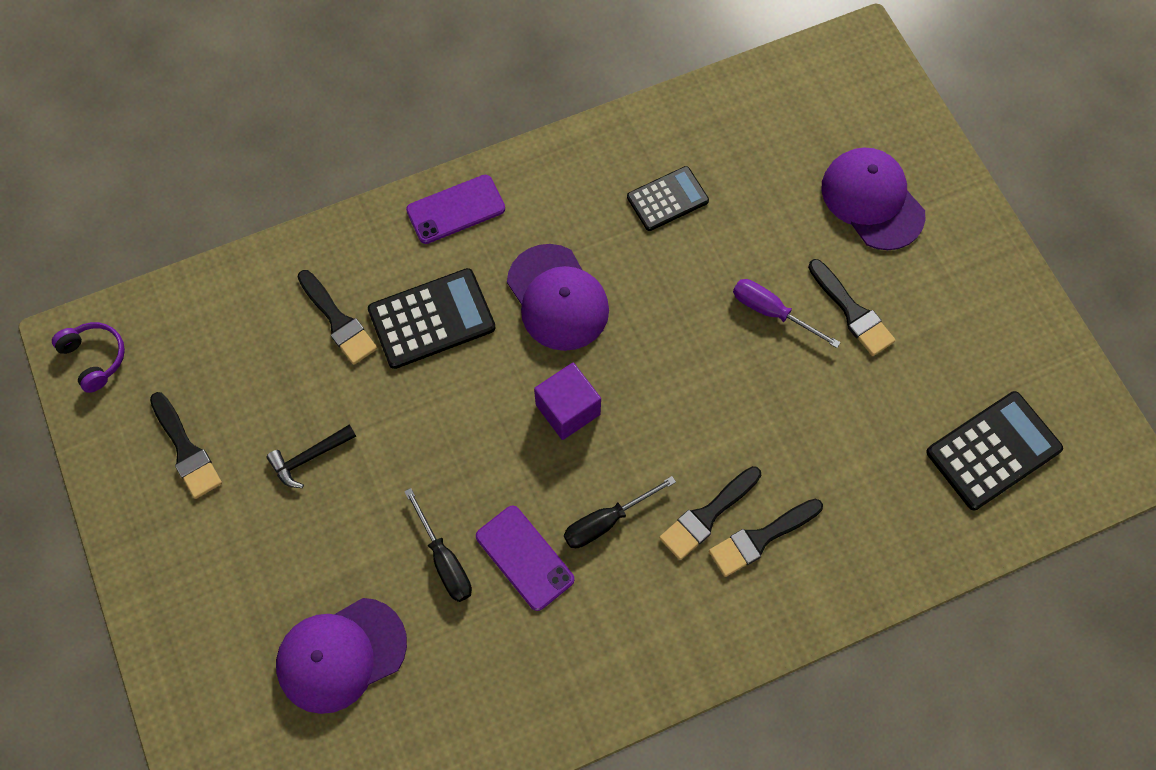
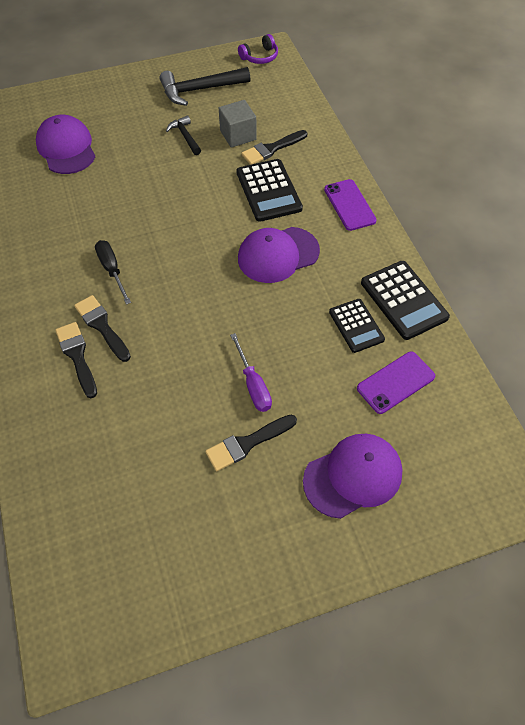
camera: 95 degrees right, 10 degrees down
(186, 449) = (200, 90): black brush -> black hammer
(306, 374) = (238, 135): none -> grey cube
(444, 560) = (108, 191): black screwdriver -> none
(524, 558) = (99, 228): purple phone -> purple phone (395, 382)
(568, 409) = (194, 255): purple cube -> none
(771, 312) = (253, 384): purple screwdriver -> purple screwdriver turned 120 degrees clockwise
(993, 451) = (106, 535): black calculator -> black calculator (403, 300)

